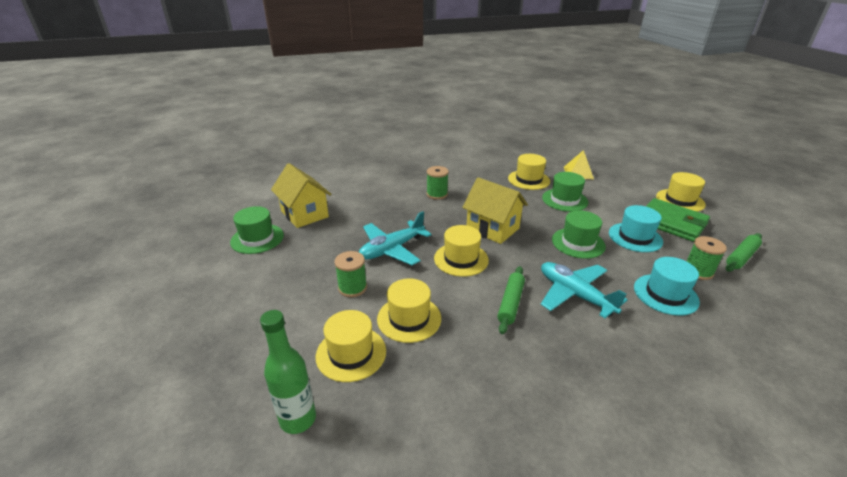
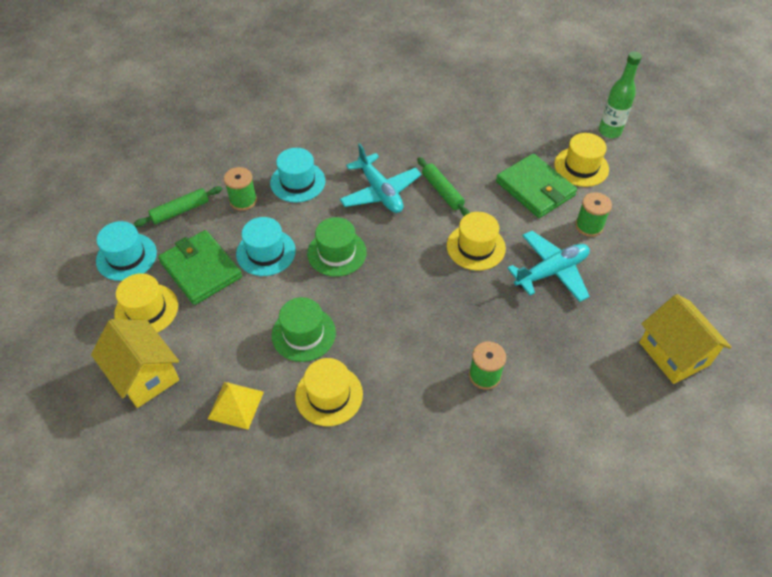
camera: 170 degrees left, 20 degrees up
(257, 238) = (717, 311): green hat -> none
(409, 318) = (535, 188): yellow hat -> green wallet
(492, 229) = (426, 289): yellow house -> yellow house (145, 375)
(510, 303) = (442, 191): green rolling pin -> green rolling pin turned 60 degrees counterclockwise
(736, 224) = (126, 257): none -> turquoise hat

